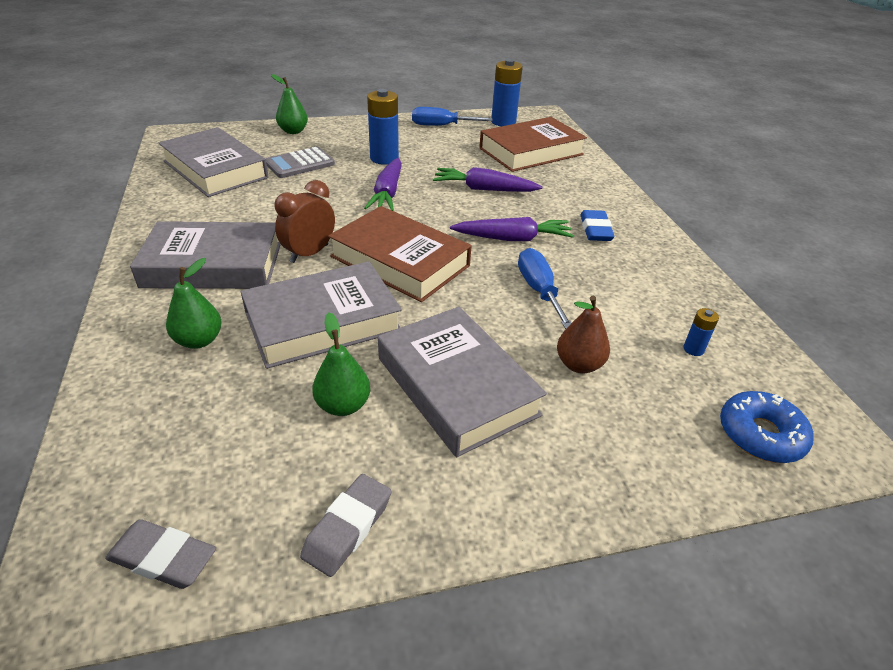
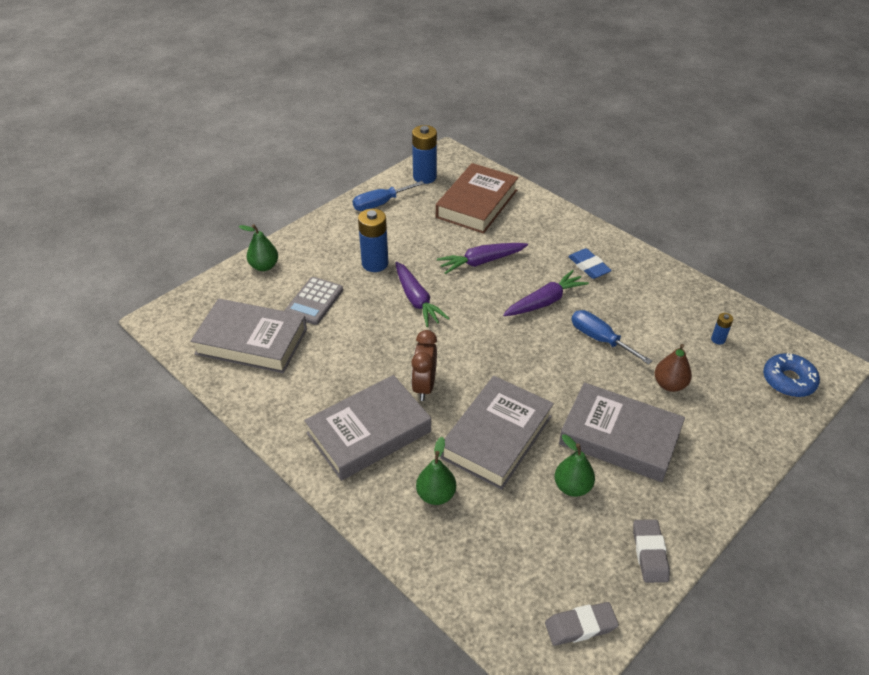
camera: 30 degrees left, 5 degrees up
(400, 261) = (492, 360): brown book -> none

